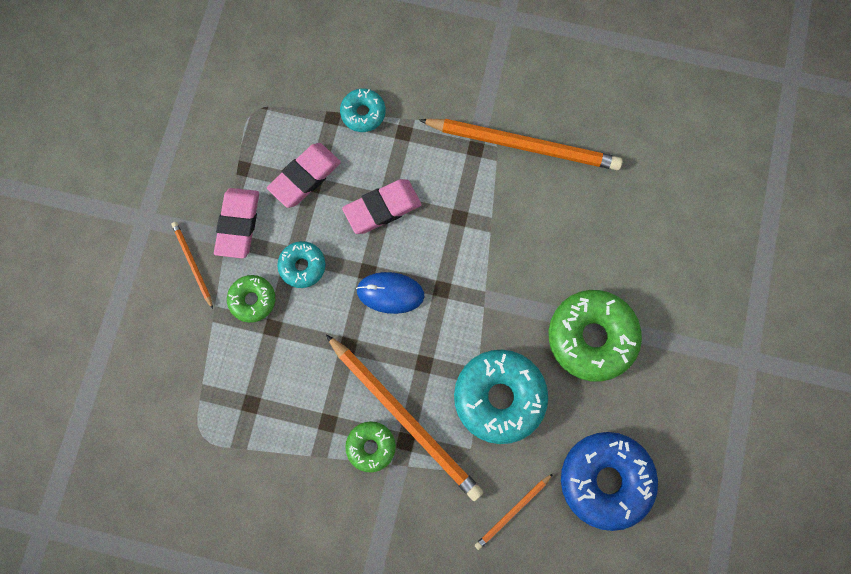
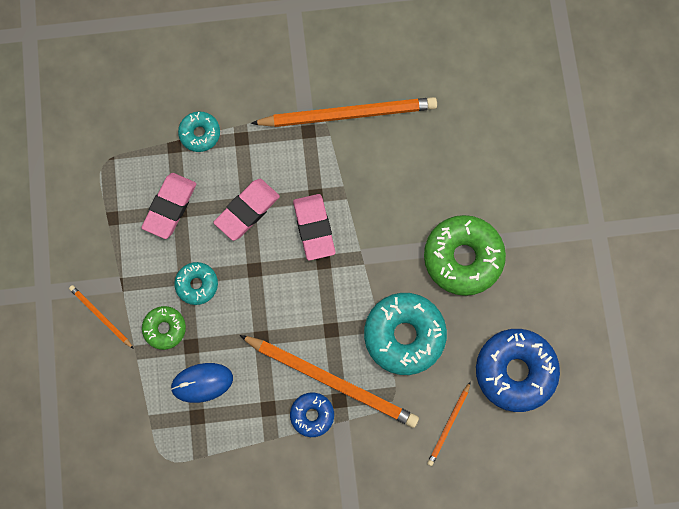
camera: 20 degrees left, 0 degrees up
(238, 224) = (127, 268): pink eraser -> pink eraser (314, 228)
(371, 447) = (312, 415): green donut -> blue donut
(390, 293) = (281, 281): blue mouse -> blue mouse (202, 383)

